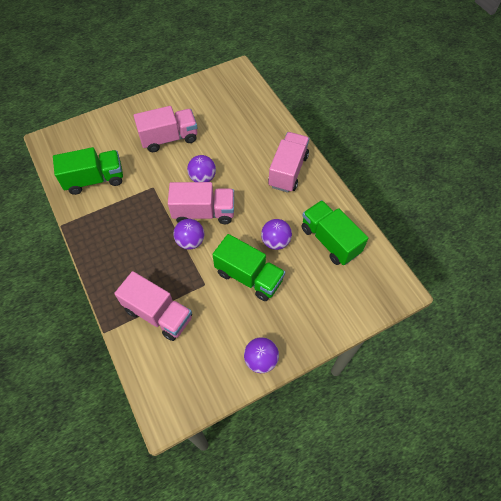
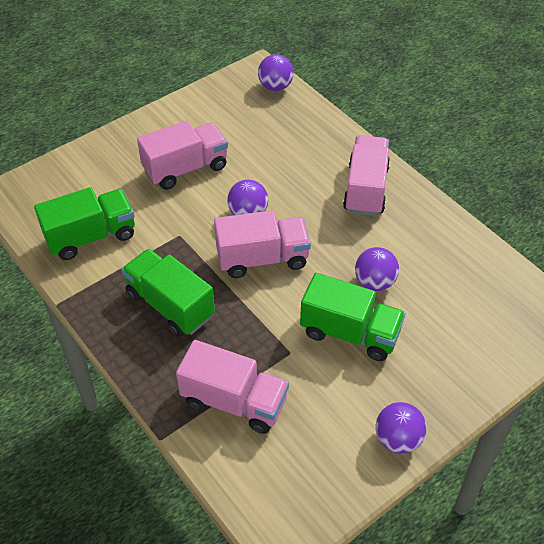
camera: 10 degrees left, 10 degrees down
(190, 241) = (254, 299): purple ball -> purple ball (275, 86)
(330, 240) = (449, 270): green truck -> green truck (170, 305)

